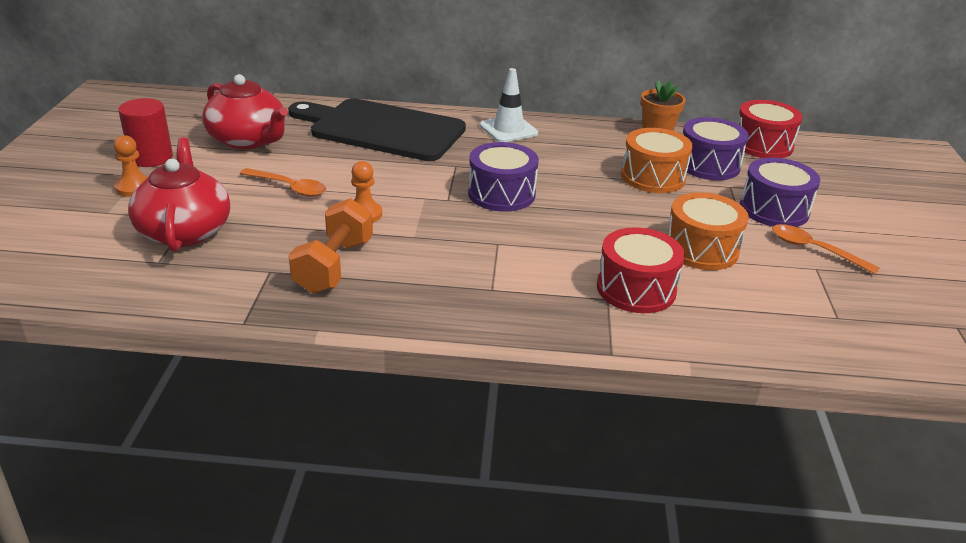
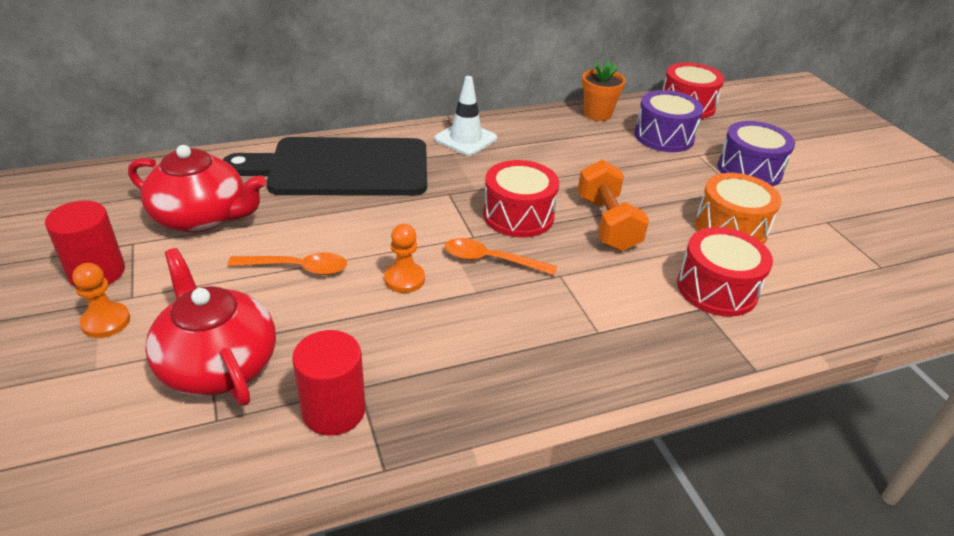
camera: 25 degrees left, 5 degrees up
(239, 279) = (333, 410): none -> red cylinder
(334, 266) = (424, 356): orange dumbbell -> orange dumbbell (607, 223)
(501, 194) = (518, 215): purple drum -> red drum
(653, 177) = (631, 161): orange drum -> none
(814, 250) = (810, 203): orange spoon -> orange spoon (491, 260)

